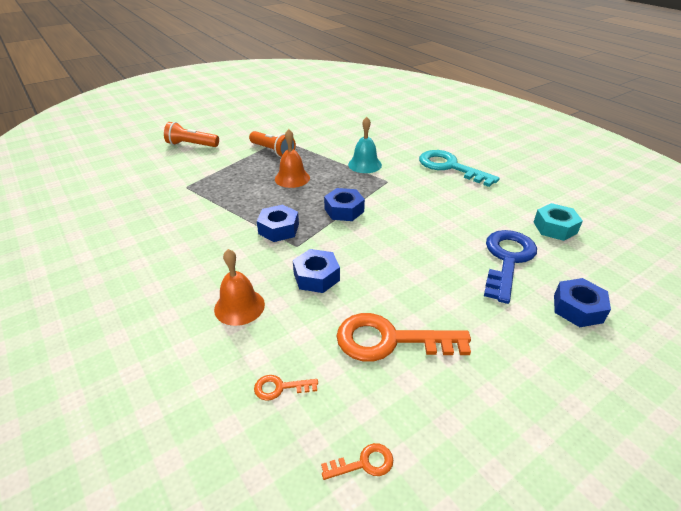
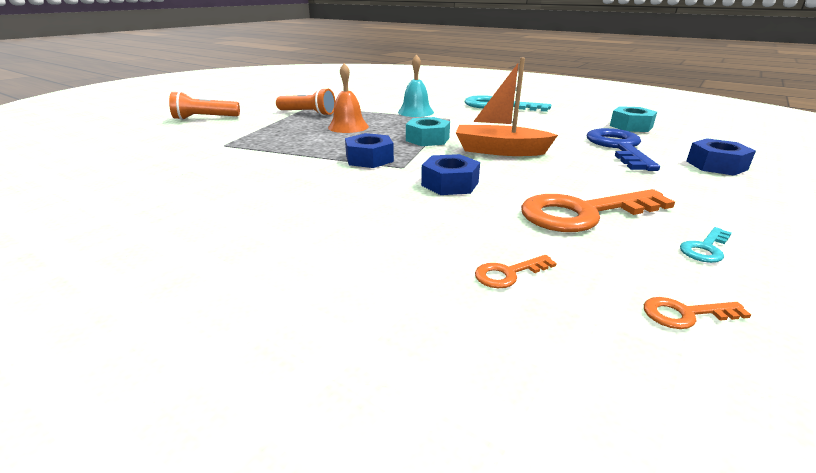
camera: 20 degrees left, 10 degrees down
(239, 306) = (383, 219): orange bell -> none
(344, 210) = (427, 139): blue nut -> turquoise nut
(364, 463) = (685, 314): orange key -> orange key turned 150 degrees counterclockwise
(392, 240) = (499, 151): none -> orange boat
(448, 408) = (705, 248): none -> turquoise key

